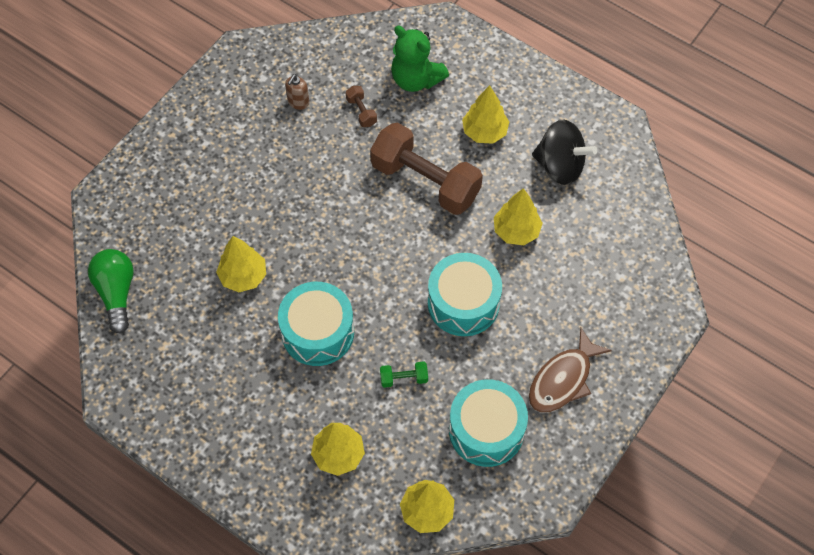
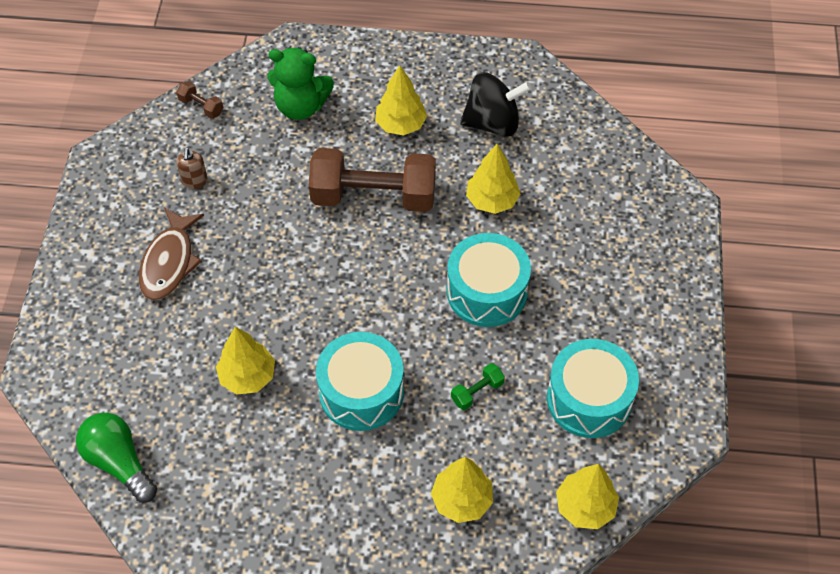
camera: 30 degrees left, 5 degrees down
(361, 111) = (266, 161): brown dumbbell -> brown dumbbell (201, 106)
(563, 379) = (627, 314): brown fish -> brown fish (169, 262)

